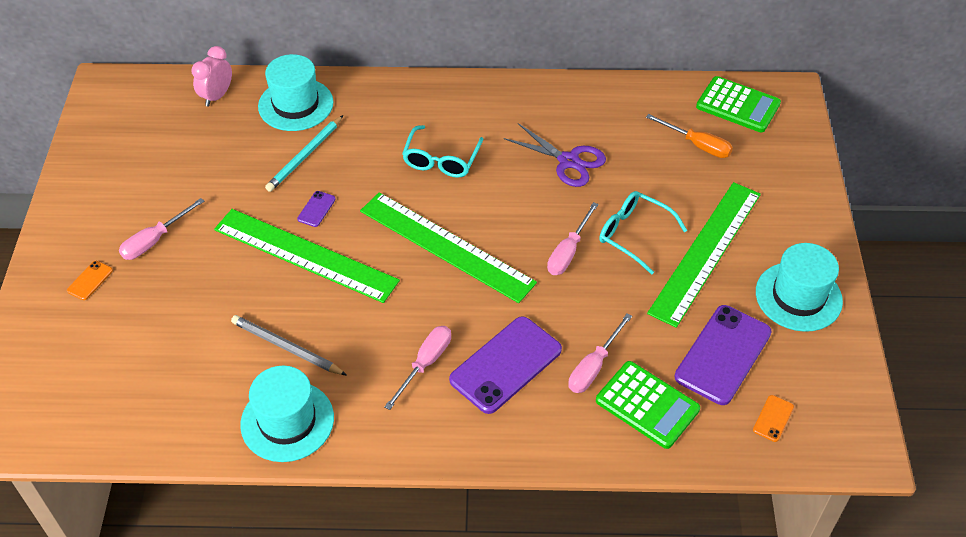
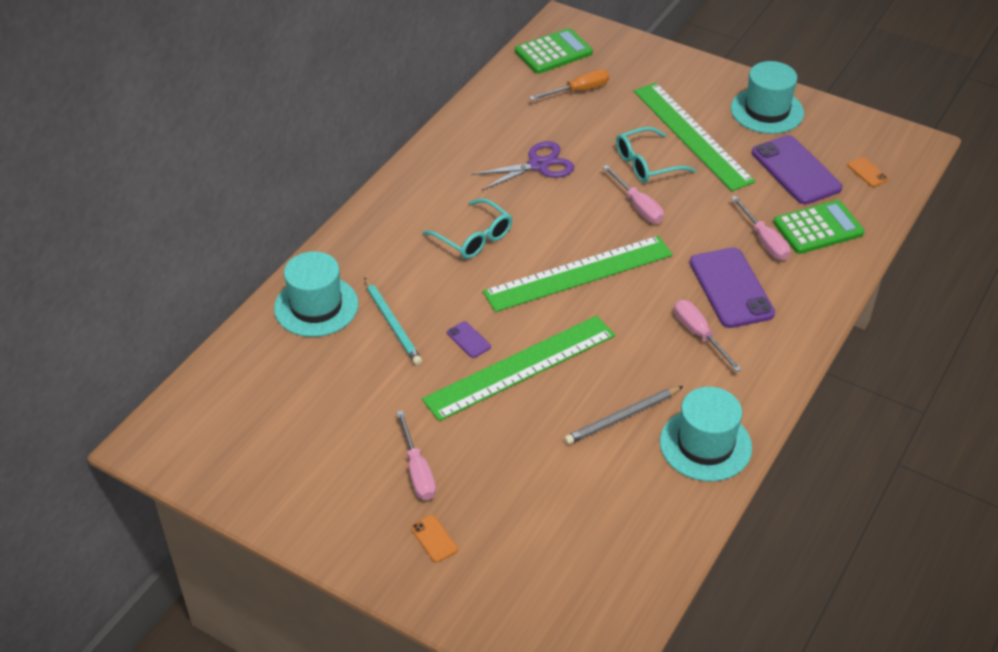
camera: 60 degrees left, 5 degrees down
(217, 96) = (251, 359): pink clock -> none

